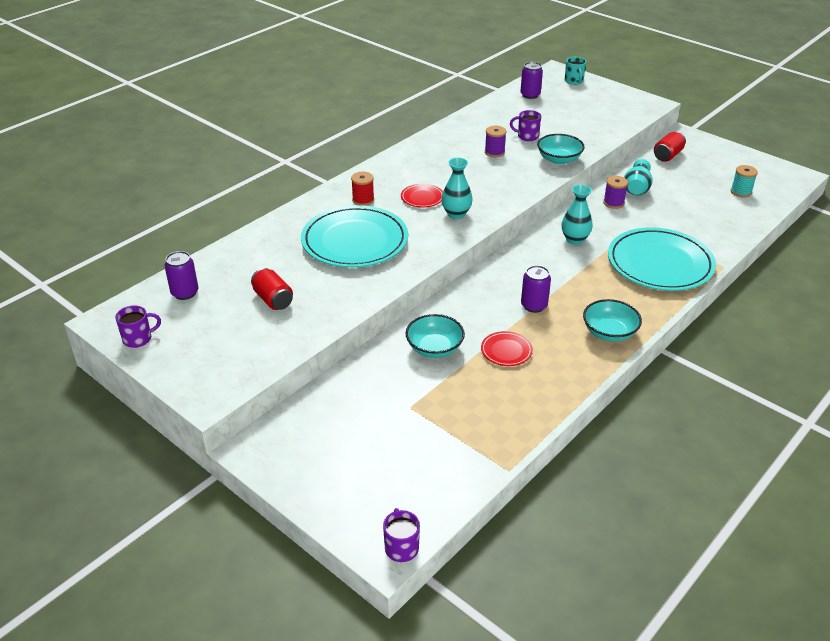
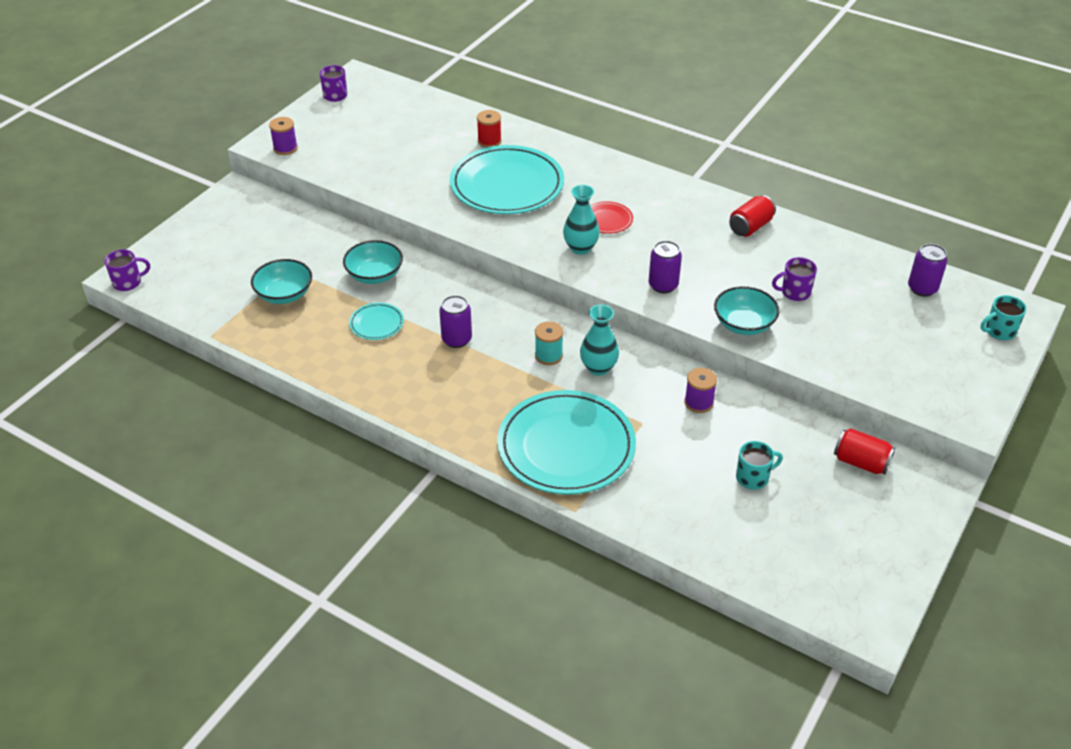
camera: 80 degrees right, 5 degrees up
(185, 293) = (401, 105): purple can -> purple can (663, 285)
(273, 300) = (399, 152): red can -> red can (750, 227)
(363, 200) = (587, 180): red spool -> red spool (489, 141)
(494, 152) = (737, 266): purple spool -> purple spool (285, 148)
(506, 351) = (376, 324): red plate -> turquoise plate
(527, 136) = (794, 292): purple mug -> purple mug turned 105 degrees counterclockwise
(609, 333) = (418, 400): turquoise bowl -> turquoise bowl (284, 294)
(636, 189) = (746, 426): turquoise vase -> none
(684, 193) = (753, 477): none -> turquoise mug
(741, 192) = (784, 545): turquoise spool -> turquoise spool (548, 355)

